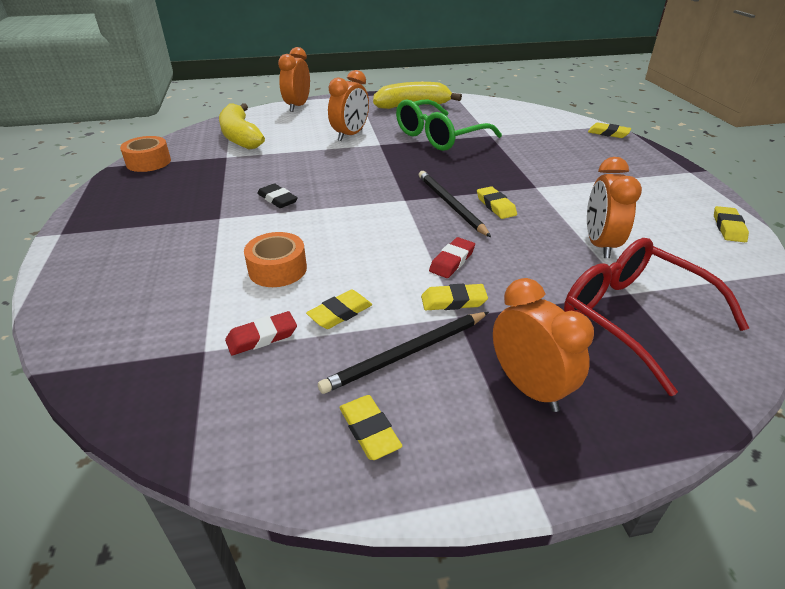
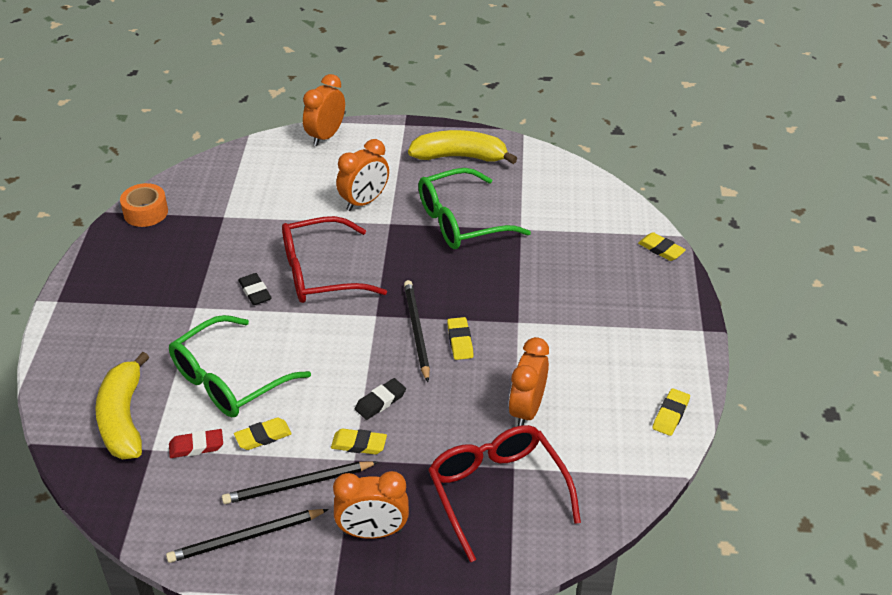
camera: 15 degrees right, 5 degrees up
(240, 136) = (246, 184): yellow banana -> yellow banana (123, 418)
(277, 269) = (228, 380): orange tape -> green glasses
(335, 180) = (320, 273): none -> red glasses
(369, 430) = (245, 537): yellow eraser -> black pencil
(452, 261) = (380, 401): red eraser -> black eraser
(528, 387) = (373, 532): orange clock -> orange clock turned 105 degrees clockwise

